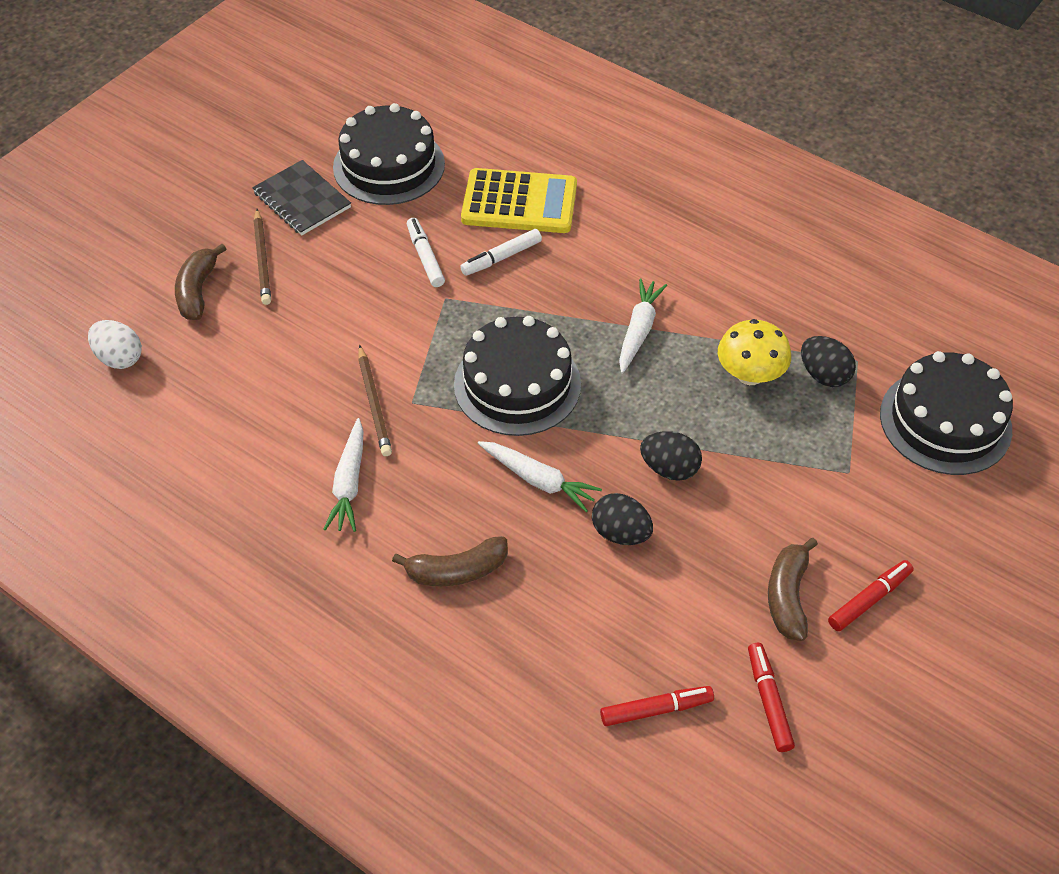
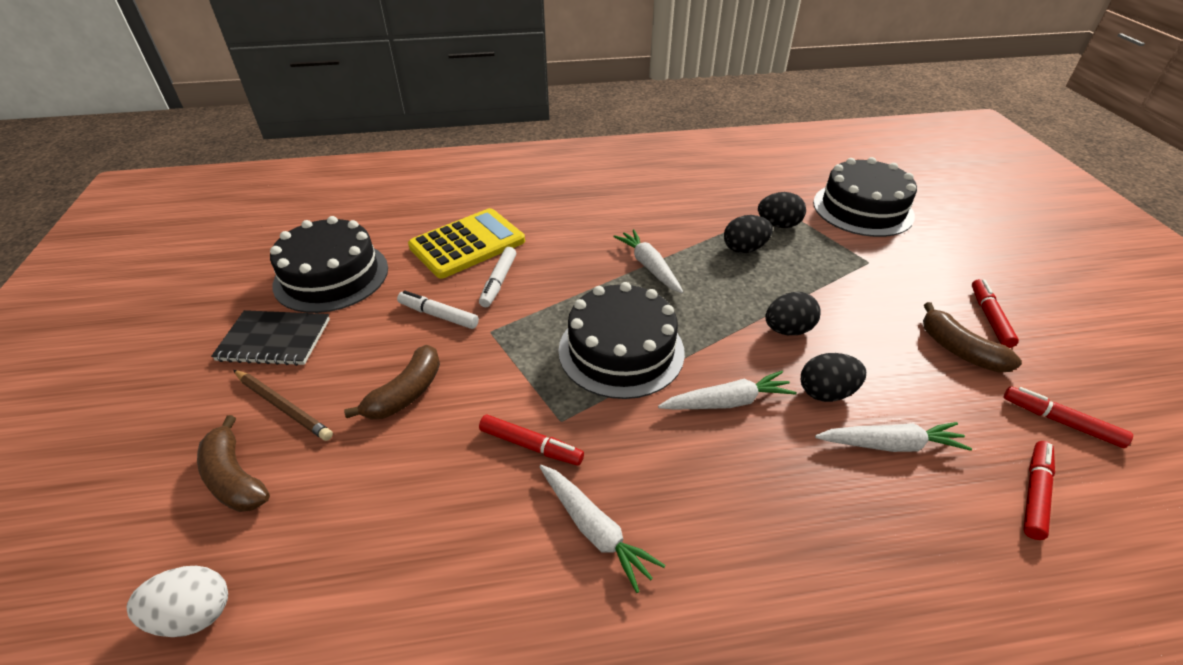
camera: 45 degrees left, 10 degrees down
(374, 403) = (531, 446): brown pencil -> red marker
(456, 570) = (775, 522): brown banana -> brown banana (406, 393)
(607, 600) = (890, 444): none -> white carrot
(750, 375) = (744, 249): yellow mushroom -> black egg

